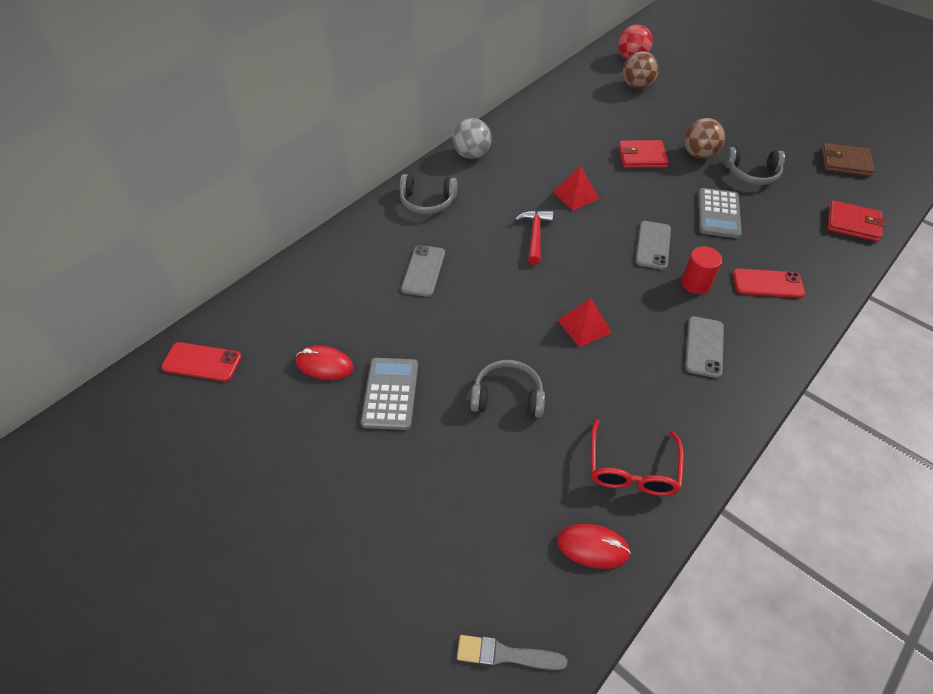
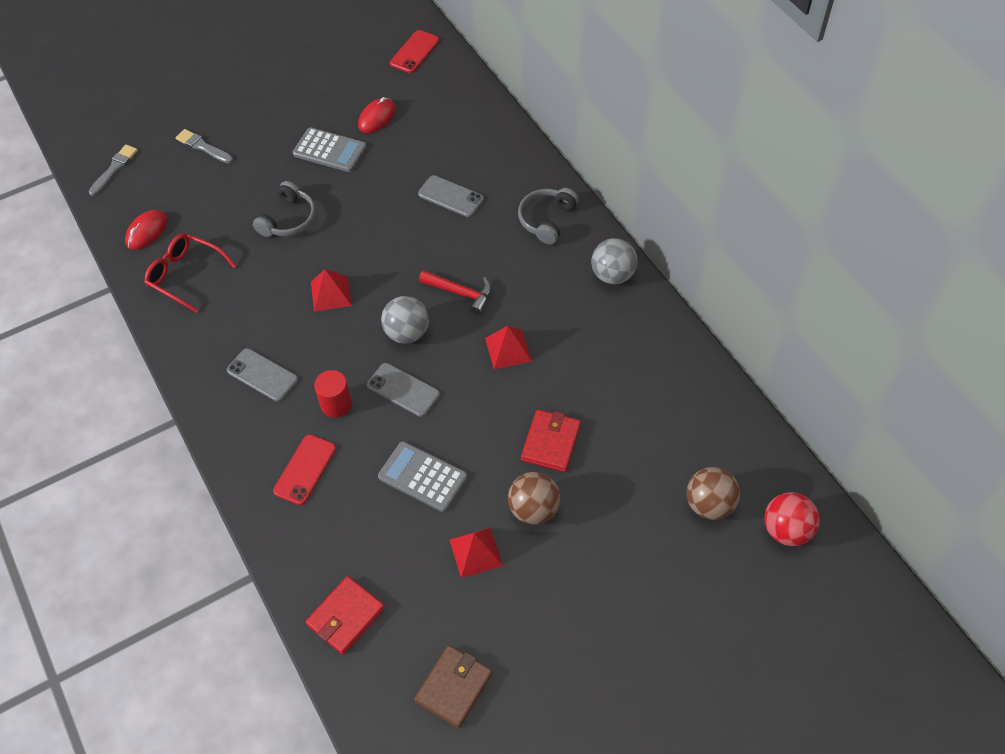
camera: 110 degrees right, 5 degrees up
(425, 544) = (203, 147): none -> grey brush
(596, 258) = (407, 333): none -> grey ball
(752, 174) = (475, 552): grey headphones -> red pyramid

